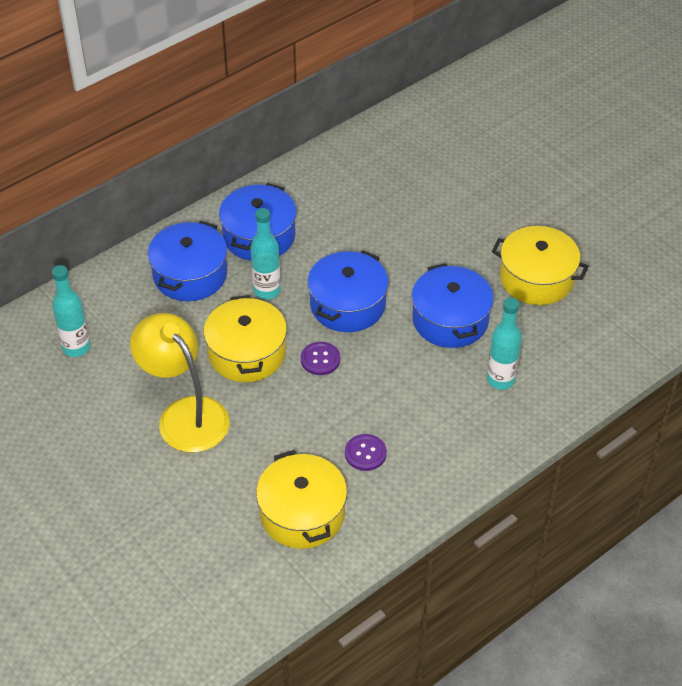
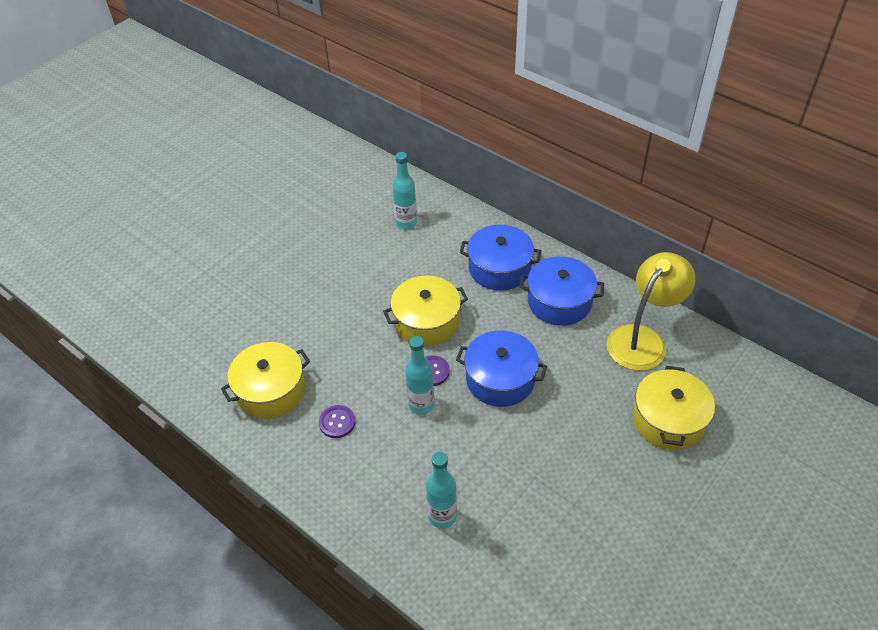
camera: 80 degrees right, 0 degrees up
(185, 414) = (356, 298): yellow lamp -> yellow lamp (643, 339)
(267, 291) = (498, 320): turquoise bottle -> turquoise bottle (421, 405)
(450, 320) = (506, 462): blue pot -> none
(536, 278) = (587, 532): yellow pot -> yellow pot (668, 420)

